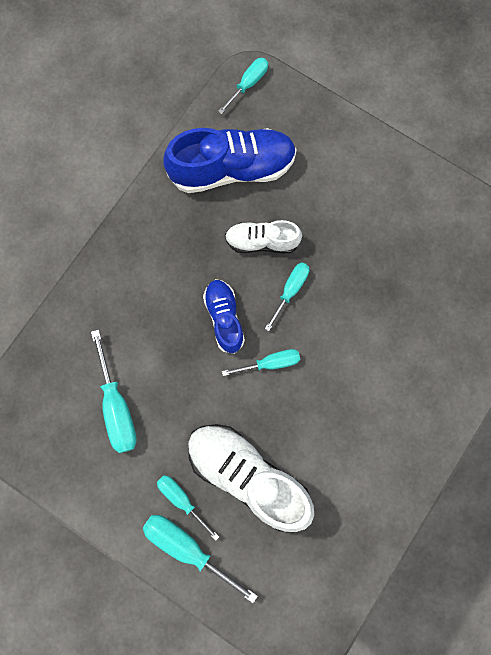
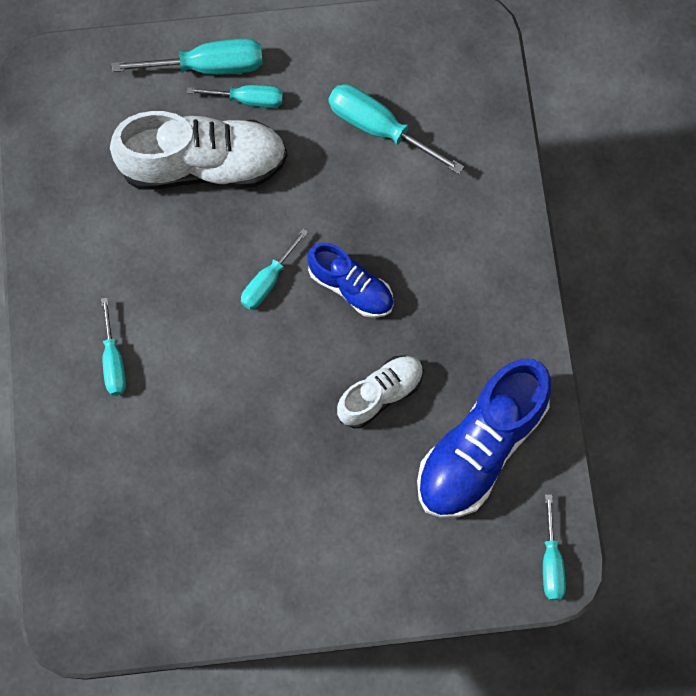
camera: 140 degrees right, 5 degrees down
(290, 291) = (308, 367): turquoise screwdriver -> turquoise screwdriver (113, 360)

